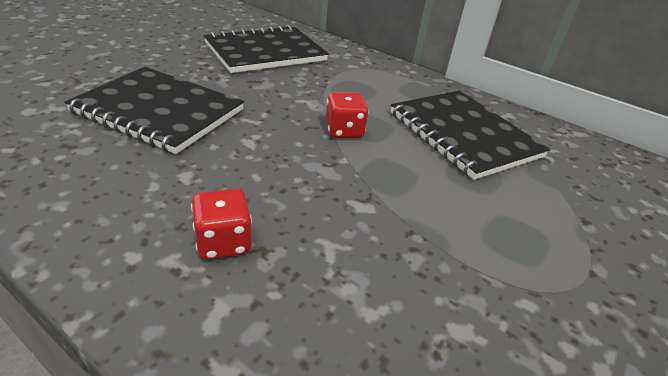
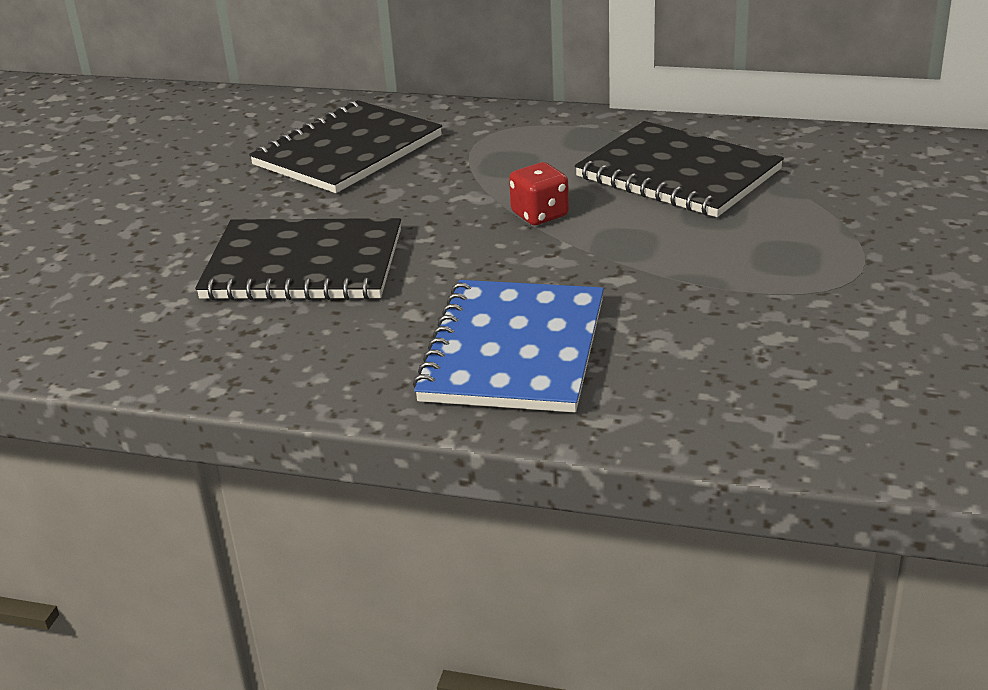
camera: 15 degrees left, 5 degrees down
(223, 242) = (513, 350): red dice -> blue notebook

